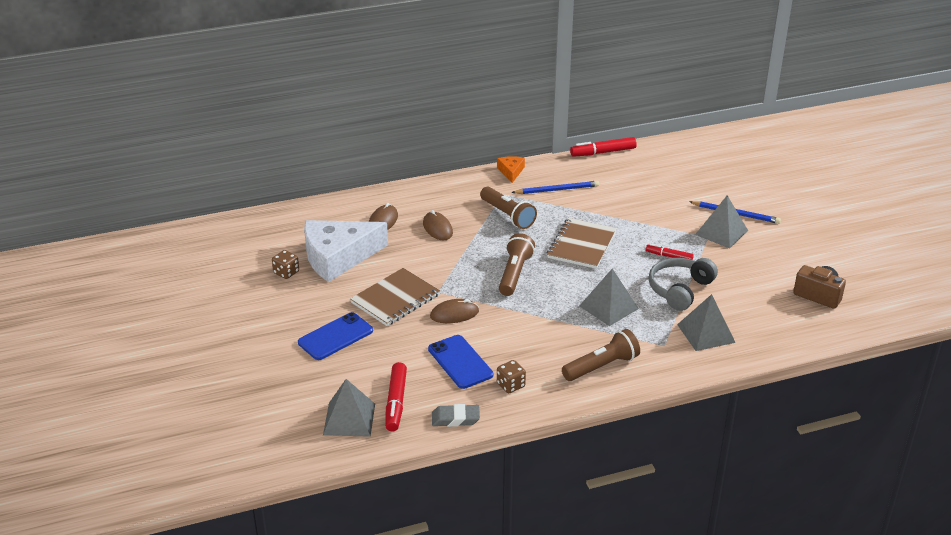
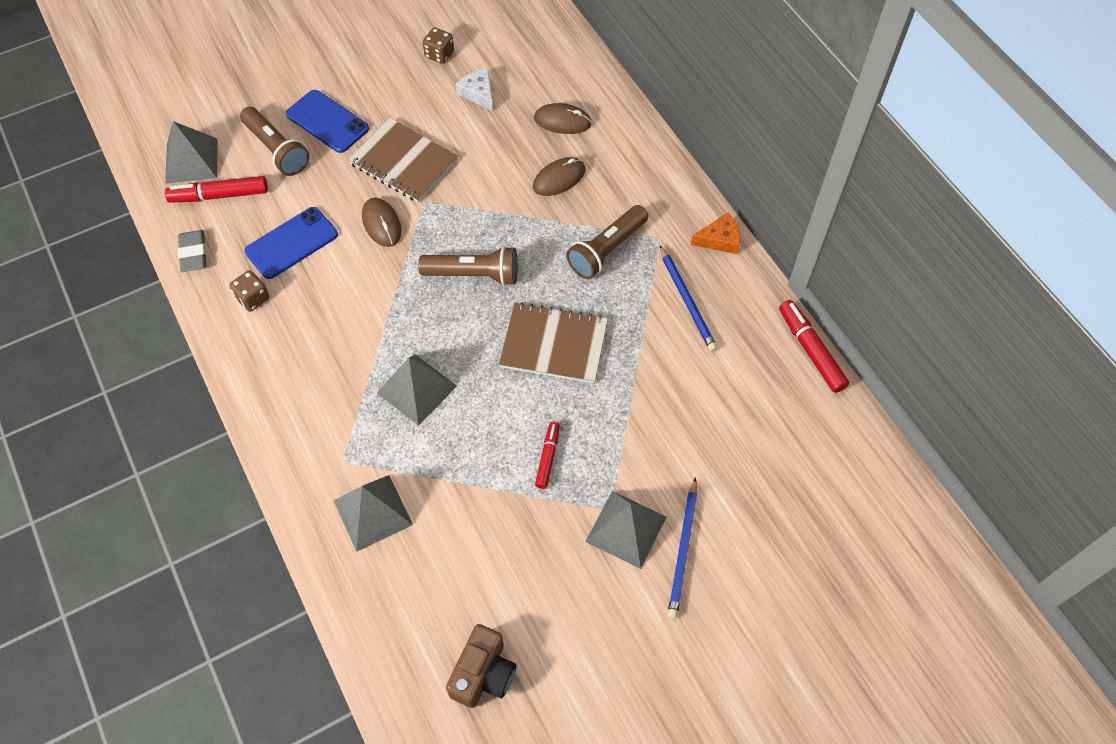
camera: 80 degrees right, 25 degrees up
(338, 257) = (478, 93): white cheese -> white cheese, size x0.43
(602, 366) = (293, 391): brown flashlight -> brown flashlight (276, 150)
(679, 290) = (468, 475): grey headphones -> none

